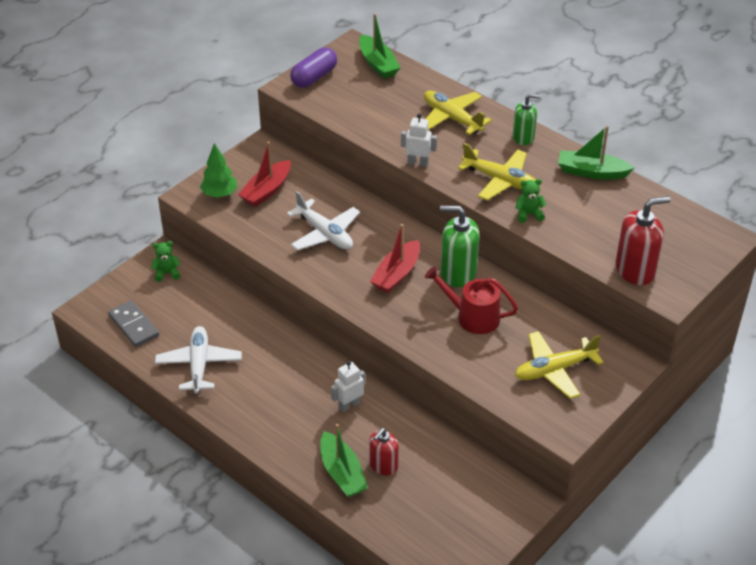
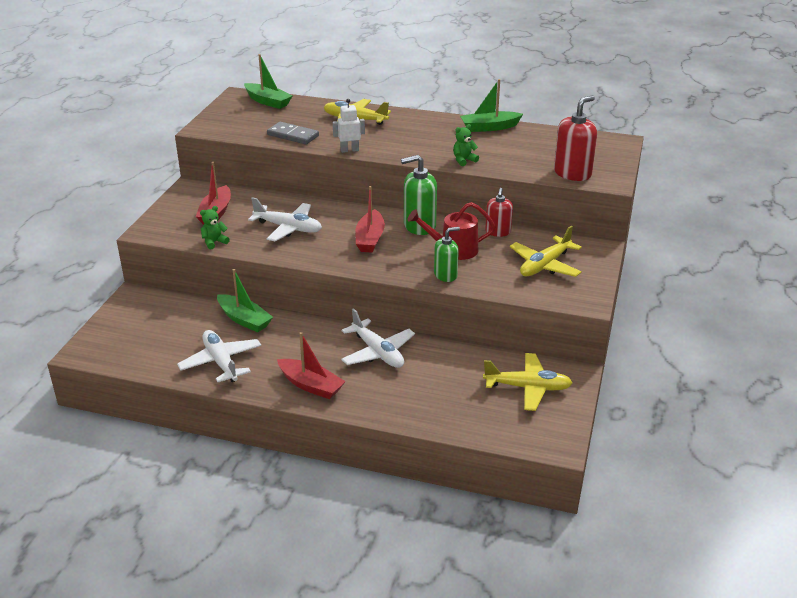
camera: 25 degrees left, 10 degrees down
(133, 326) = (138, 351): grey domino -> grey domino (293, 135)
(167, 273) = (146, 306): green teddy bear -> green teddy bear (214, 242)
(219, 194) = (174, 224): green tree -> none
(264, 421) = (311, 385): none -> red boat
(314, 77) = (220, 119): purple capsule -> none
(342, 473) = (407, 401): green boat -> green boat (244, 319)
(349, 405) = (377, 352): white robot -> white plane
(383, 465) = (438, 385): red soap dispenser -> red soap dispenser (498, 232)
(500, 180) = (424, 146): yellow plane -> yellow plane (527, 388)
(523, 137) = (420, 119): green soap dispenser -> green soap dispenser (445, 275)

